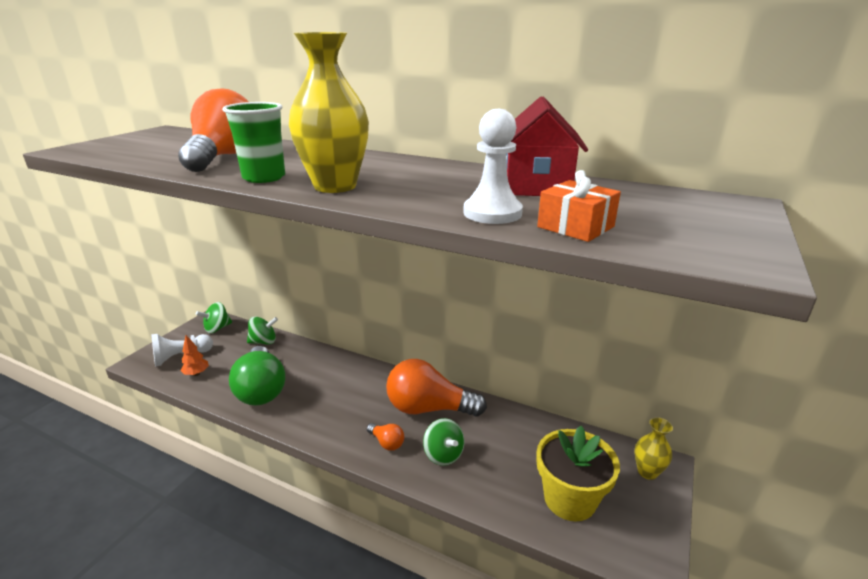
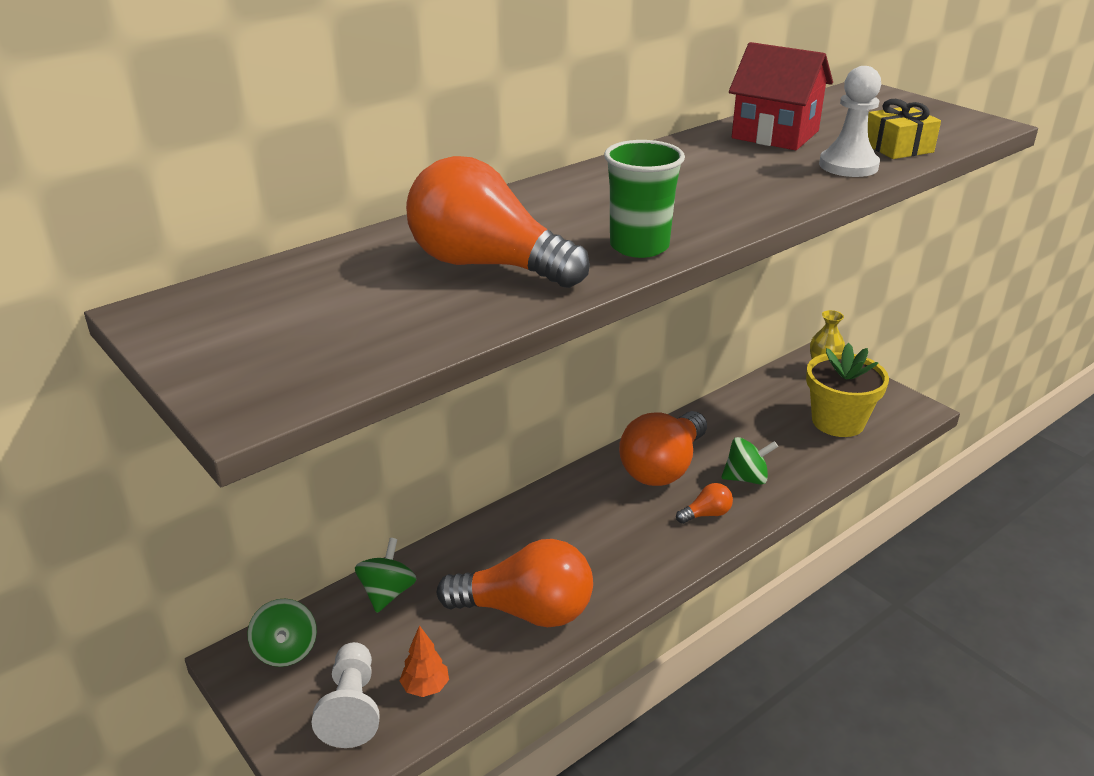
camera: 65 degrees left, 5 degrees up
(261, 389) = (526, 611): green light bulb -> orange light bulb
(335, 186) = (711, 213): yellow vase -> none
(575, 227) = (898, 148): orange gift -> yellow gift

